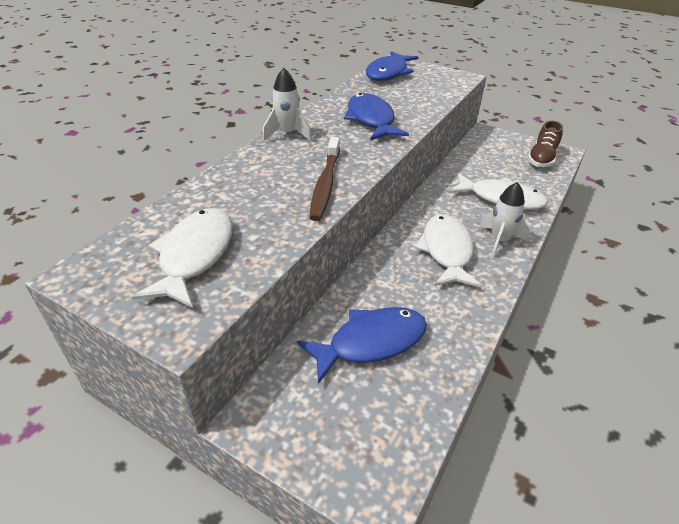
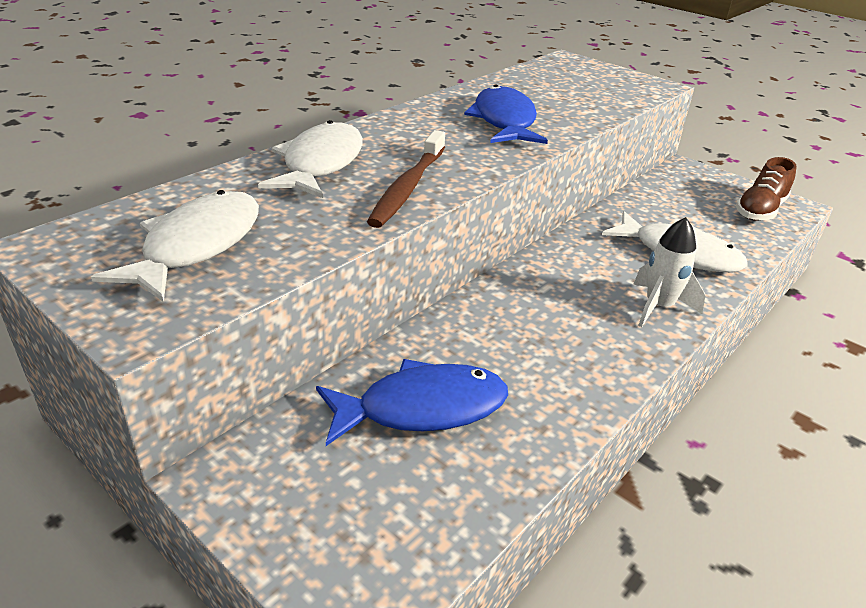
camera: 10 degrees right, 5 degrees down
(287, 134) = (382, 125): white rocket -> none
(388, 73) = (552, 70): blue fish -> none
(446, 251) = (574, 309): white fish -> white fish (320, 164)

